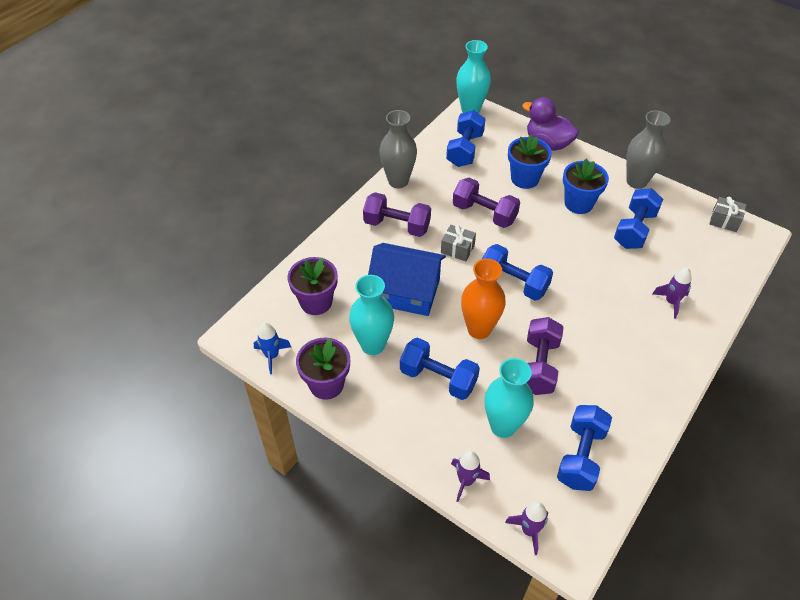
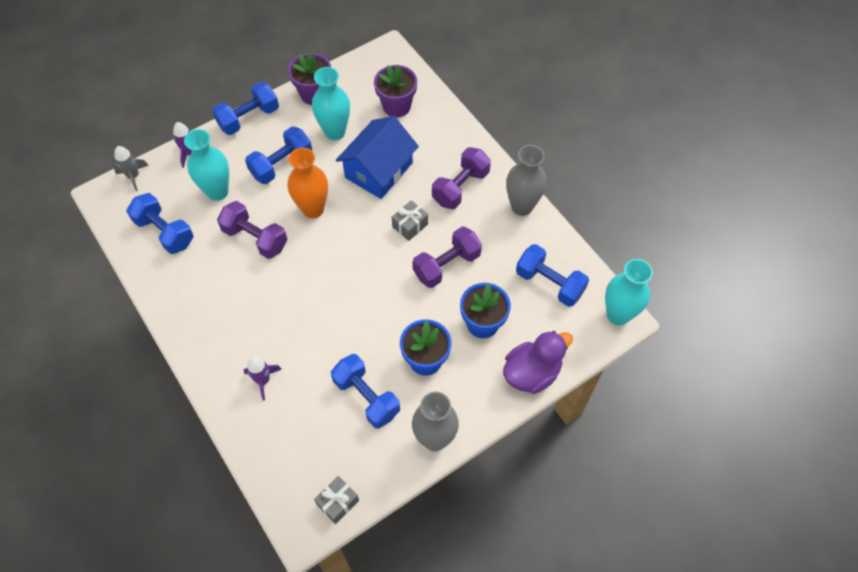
camera: 110 degrees right, 10 degrees up
(272, 356) = (357, 68): blue rocket -> none
(513, 283) = (350, 255): blue dumbbell -> blue dumbbell (248, 118)
(529, 530) = (133, 176): purple rocket -> grey rocket

